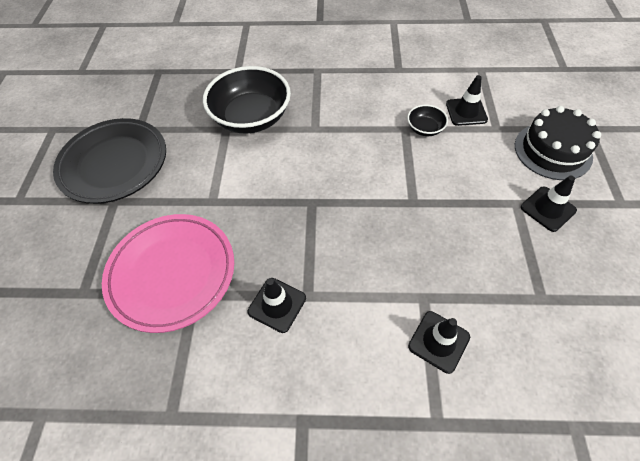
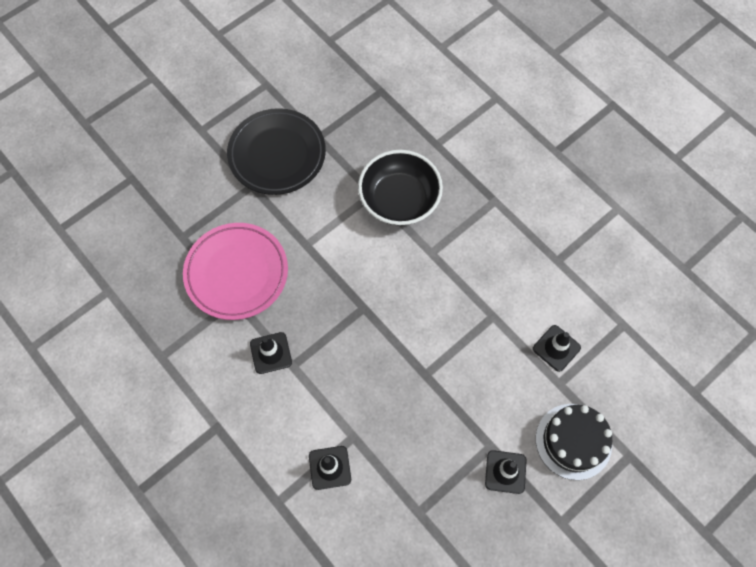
camera: 45 degrees right, 10 degrees up
(425, 129) = (507, 330): black bowl -> none

